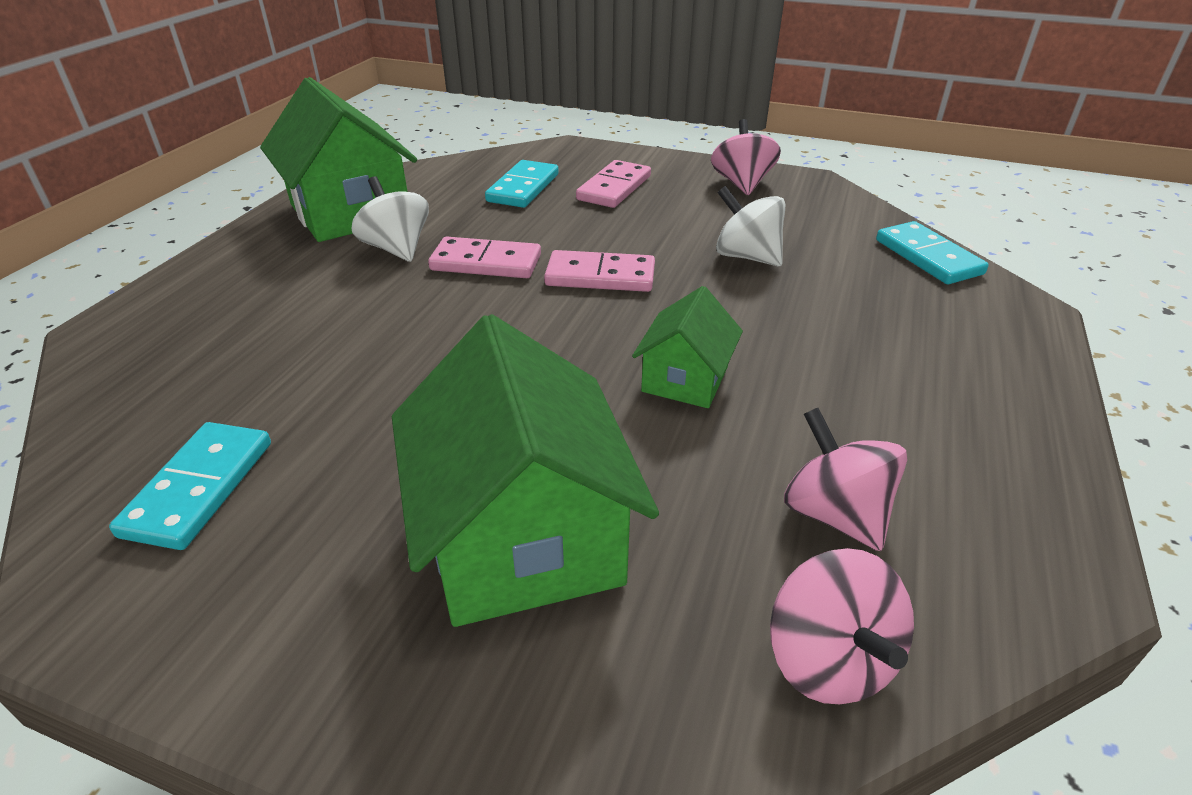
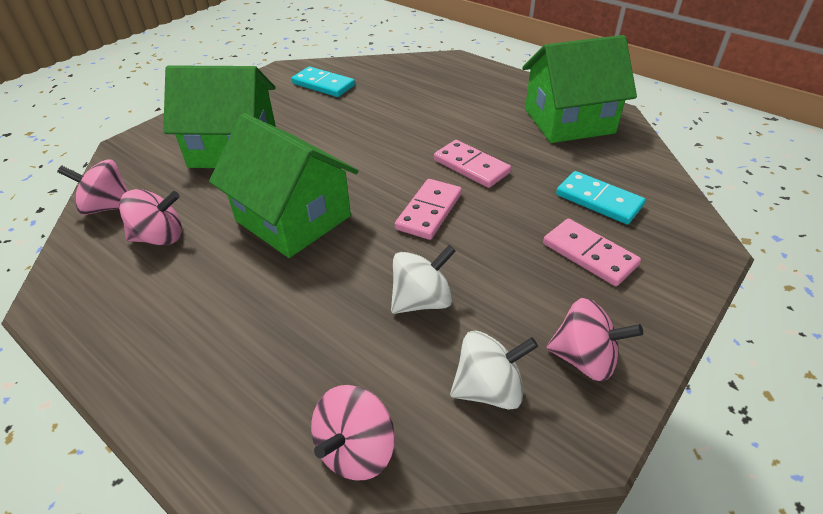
camera: 110 degrees right, 5 degrees up
(397, 249) = (505, 135): white spinning top -> white spinning top (488, 389)
(486, 262) = (471, 166): pink domino -> pink domino turned 75 degrees counterclockwise
(685, 379) = (293, 218): green house -> green house, size x1.89
(928, 257) = (356, 450): turquoise domino -> pink spinning top

